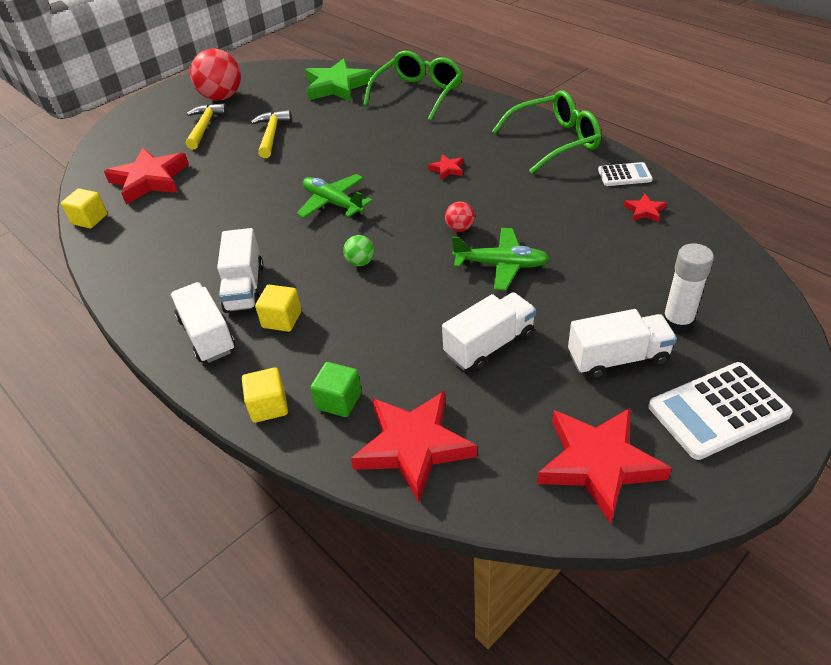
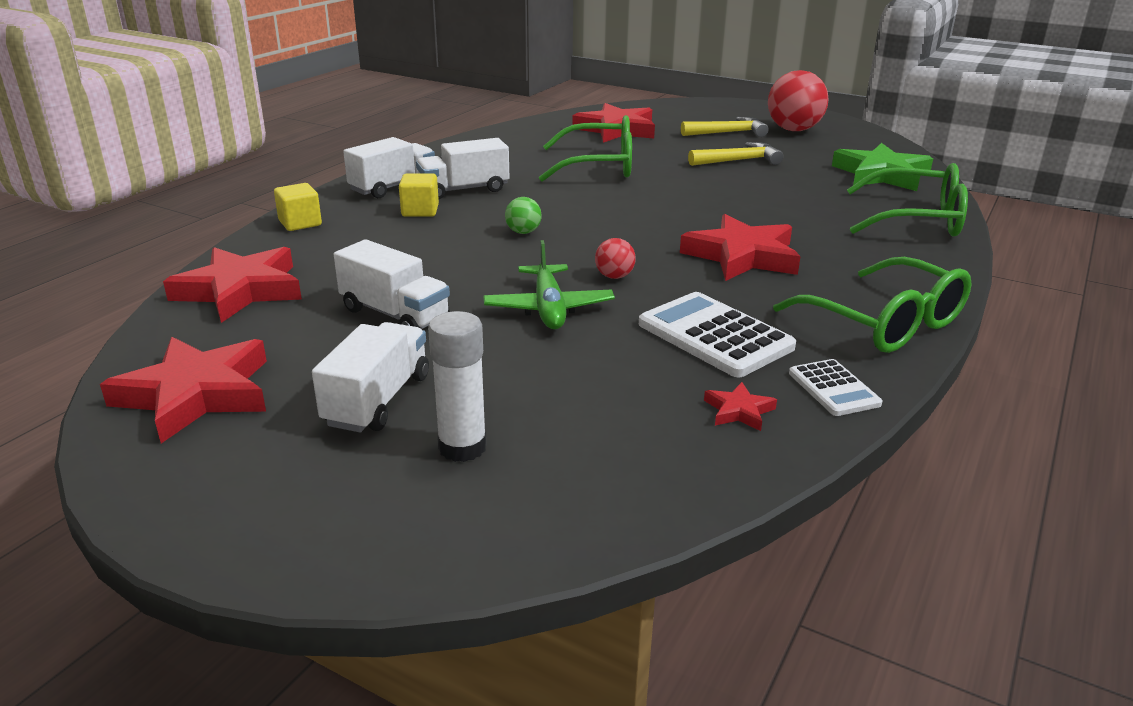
camera: 70 degrees right, 15 degrees down
(89, 219) = (543, 122): yellow cube -> none
(236, 203) = (598, 166): none -> green glasses
(333, 203) = (625, 206): green plane -> none
(339, 401) = (306, 250): green cube -> none
(447, 169) = (742, 256): red star -> red star, size x2.24
(618, 359) = (378, 400): white truck -> white truck turned 135 degrees counterclockwise
(718, 411) = (276, 484): white calculator -> white calculator (715, 336)

